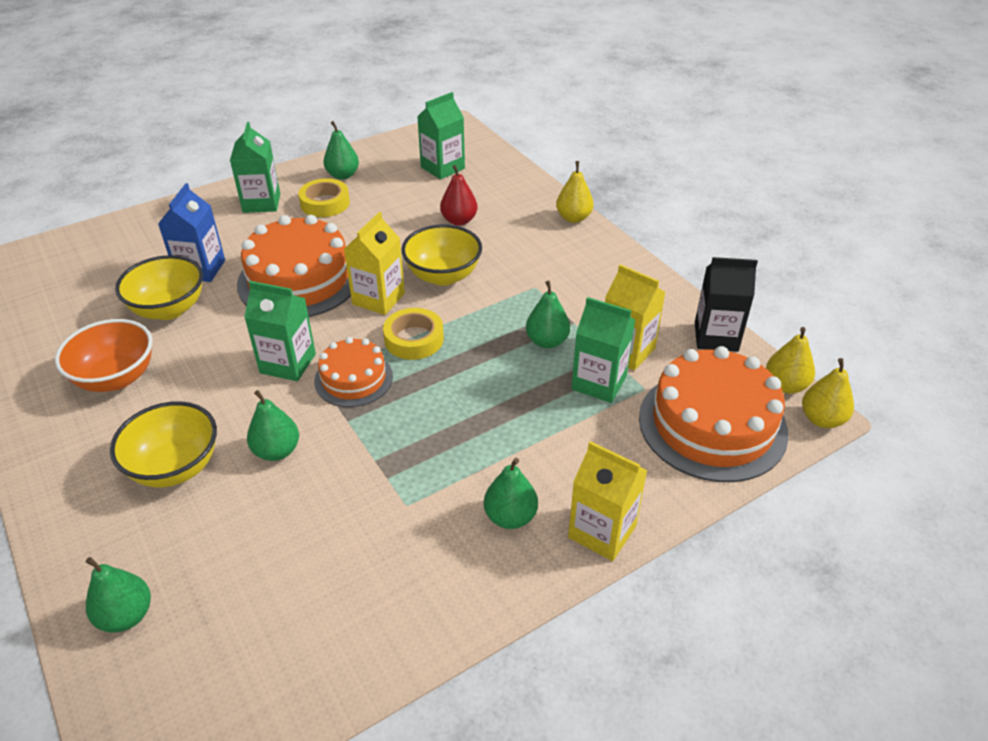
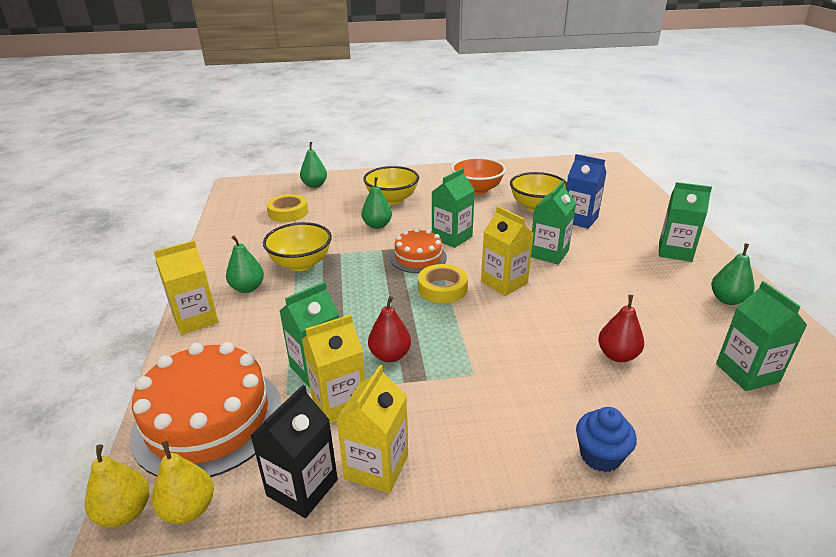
camera: 115 degrees right, 10 degrees down
(299, 279) = (549, 253): orange cake -> green carton
(325, 203) = (669, 281): yellow tape -> yellow tape (288, 212)
(443, 275) = (520, 322): yellow bowl -> yellow bowl (301, 264)
(547, 341) = (390, 355): green pear -> red pear
(573, 218) = (600, 456): yellow pear -> blue cupcake
(667, 308) = (377, 467): none -> yellow carton

